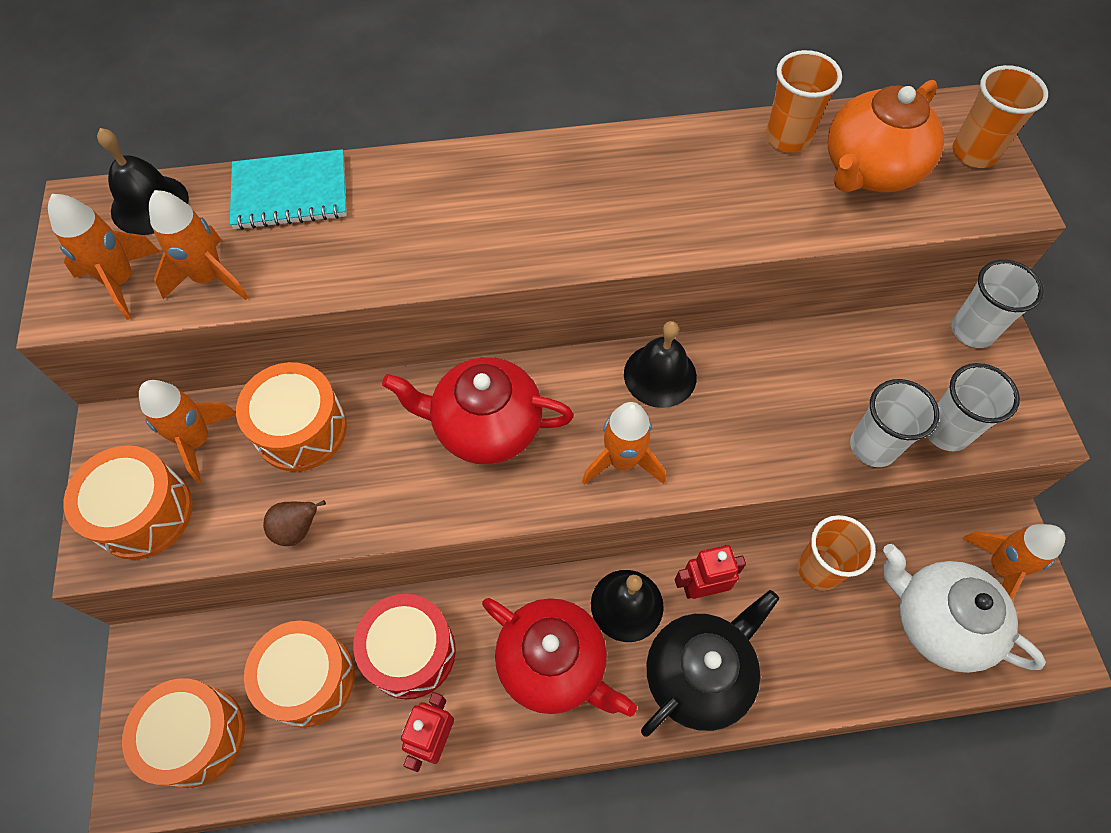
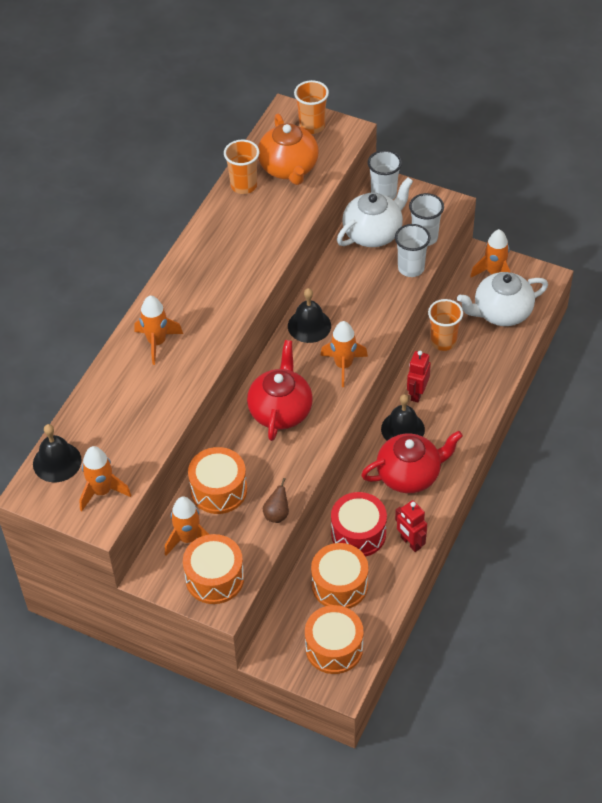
camera: 55 degrees left, 10 degrees down
(209, 278) = (132, 453): orange rocket -> orange rocket (157, 342)
(290, 192) = (103, 398): turquoise notebook -> none
(485, 426) = (280, 410): red teapot -> red teapot turned 150 degrees clockwise
(699, 674) = (458, 419): black teapot -> none
(891, 359) = (373, 233): none -> white teapot

